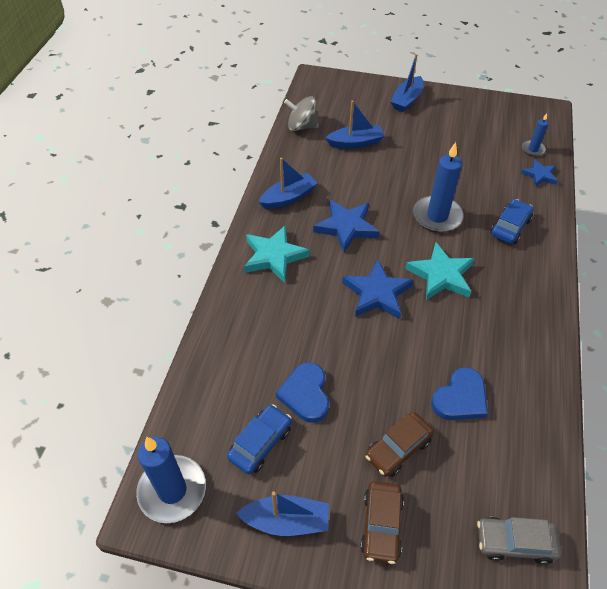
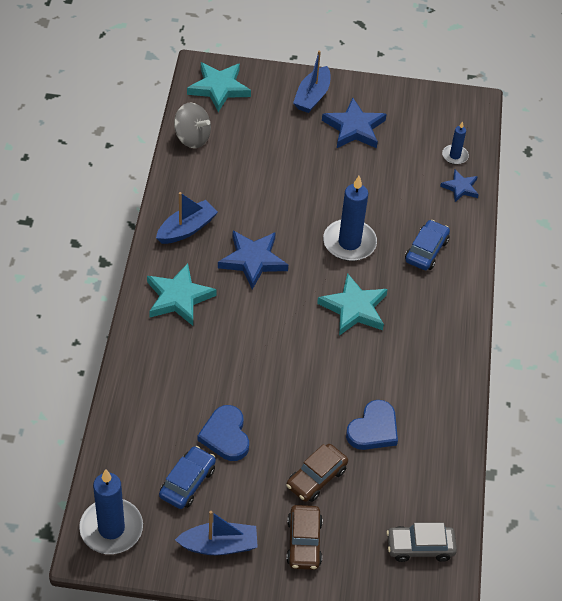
camera: 10 degrees left, 0 degrees up
(302, 126) = (192, 138): grey spinning top -> grey spinning top turned 150 degrees counterclockwise
(328, 91) = (219, 88): none -> turquoise star
(355, 143) = (256, 156): blue boat -> none
(377, 293) = (289, 331): blue star -> blue star (354, 128)

